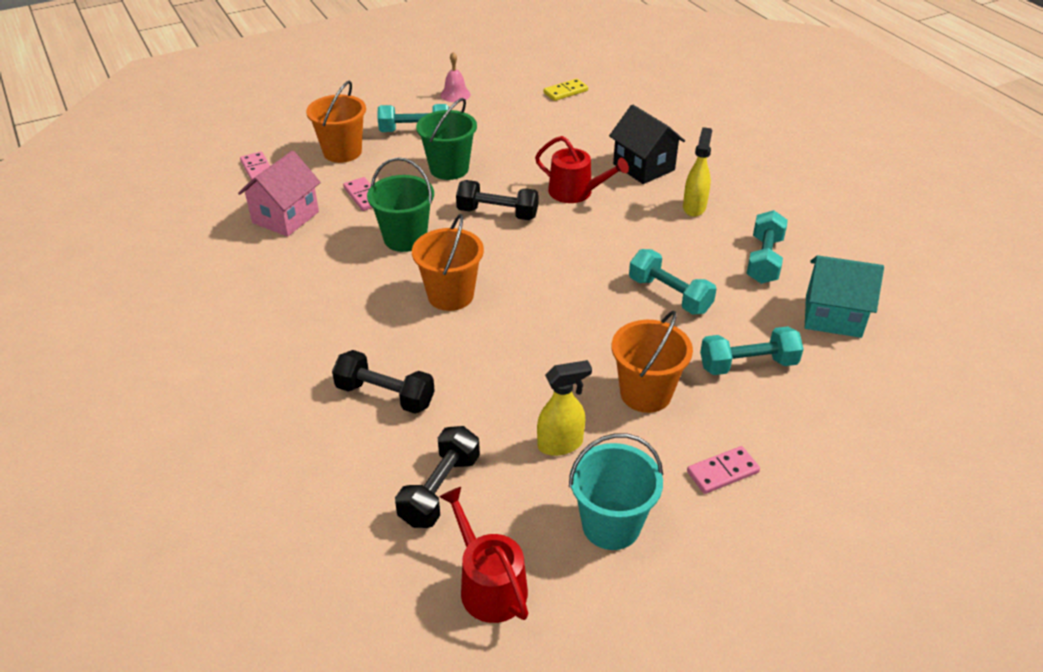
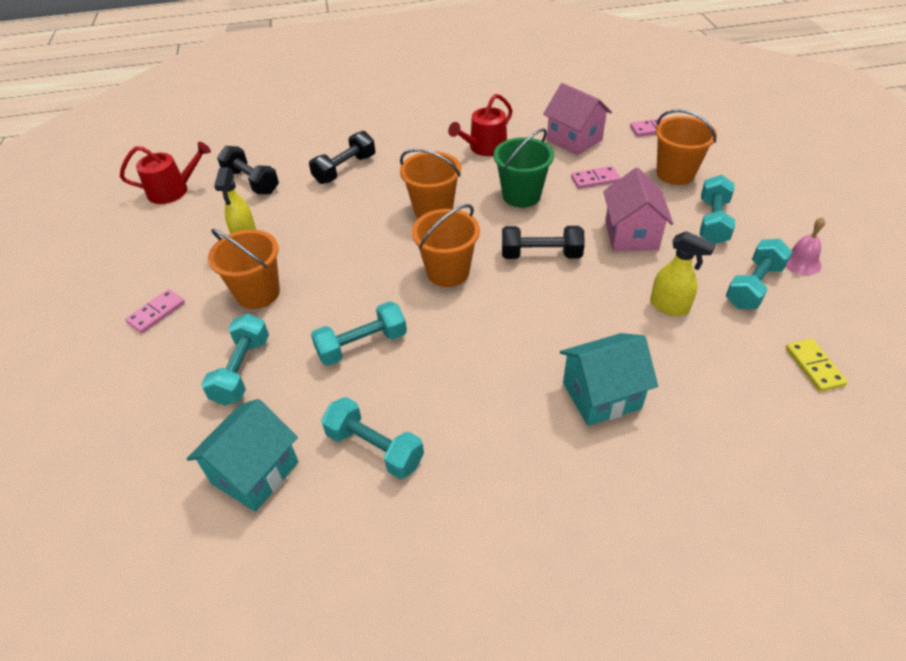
camera: 110 degrees right, 5 degrees up
(449, 169) = (631, 235): green bucket -> pink house
(493, 112) = (753, 286): none -> turquoise dumbbell
(497, 213) = (541, 255): black dumbbell -> black dumbbell turned 60 degrees clockwise
(547, 264) = (448, 272): none -> orange bucket
(576, 192) = (562, 319): red watering can -> red watering can (484, 148)
(611, 525) = (166, 246): turquoise bucket -> none
(643, 167) = (601, 395): black house -> turquoise house
(694, 207) = (500, 418): yellow spray bottle -> yellow spray bottle (669, 307)
(722, 472) = (156, 313): pink domino -> pink domino turned 45 degrees clockwise

